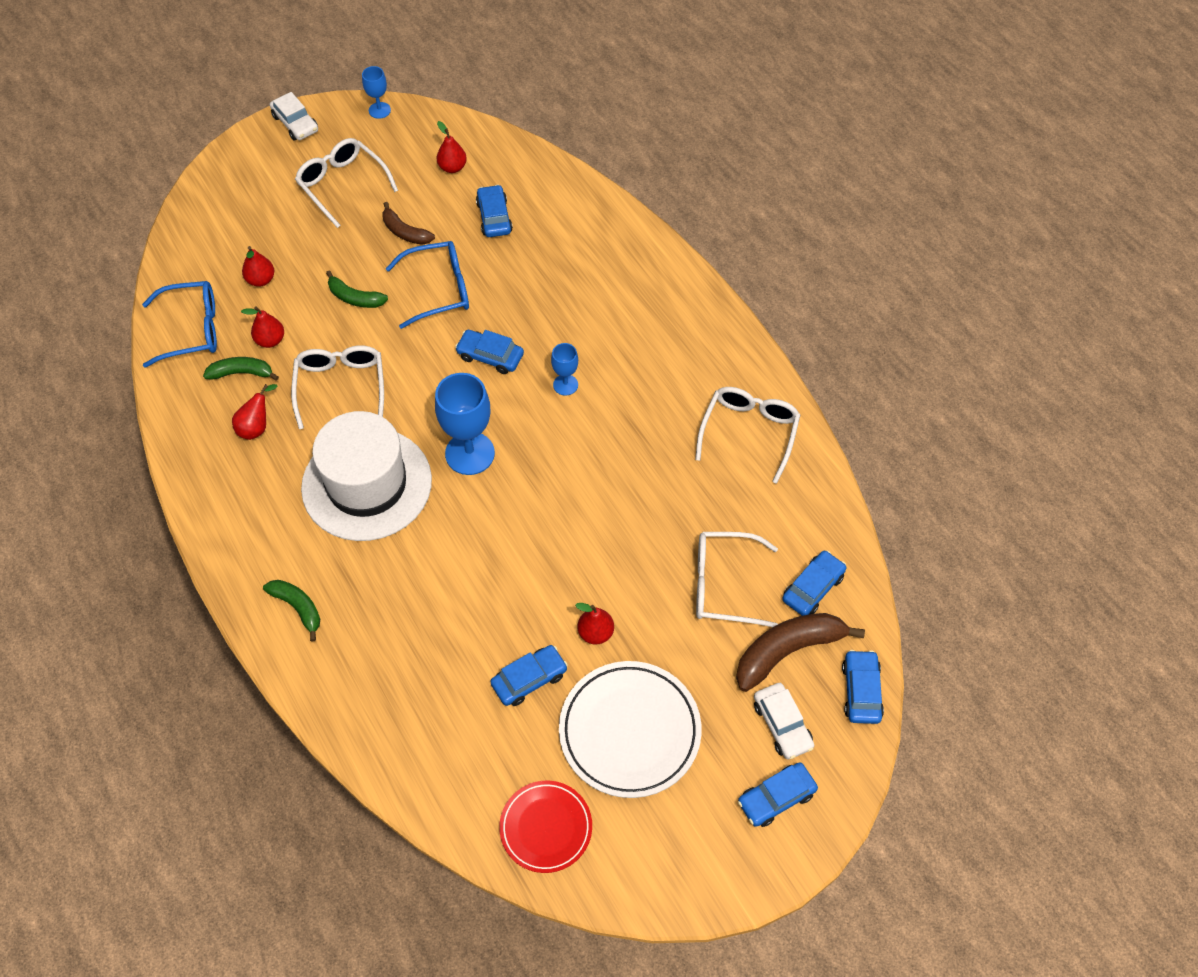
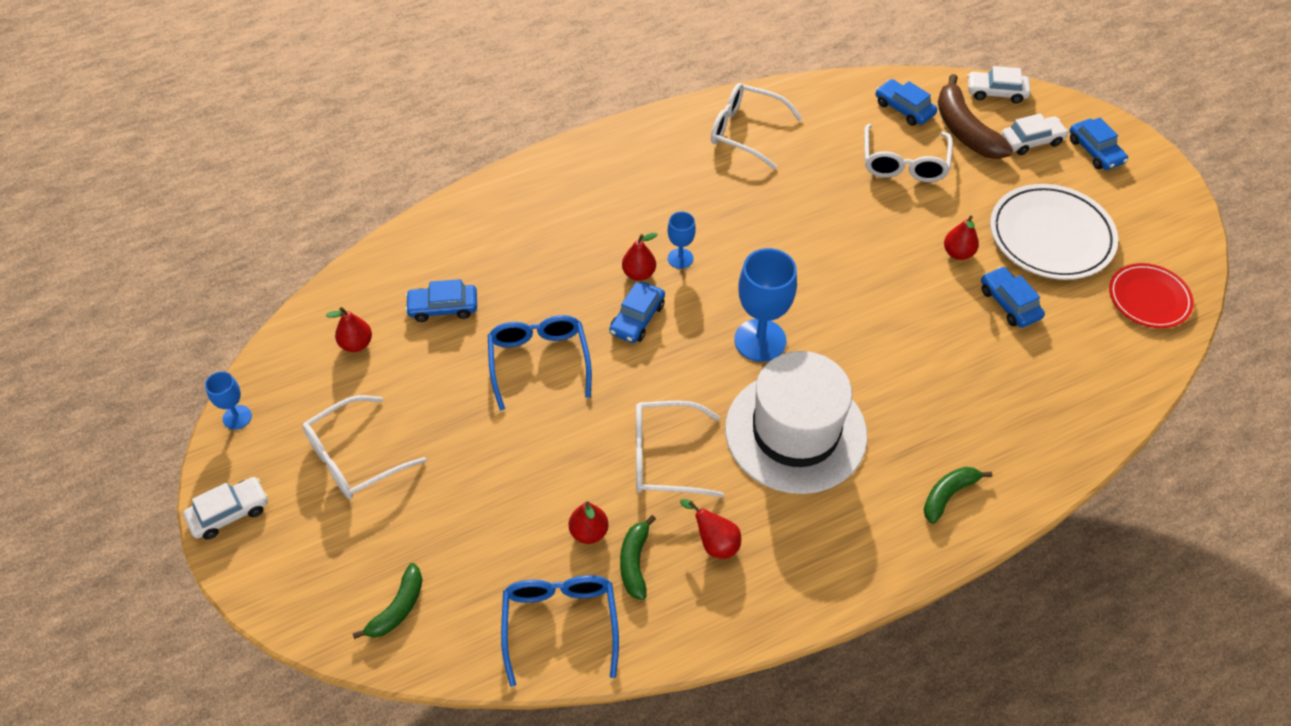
camera: 85 degrees left, 5 degrees down
(261, 280) = (492, 546): red pear -> red pear (639, 273)
(355, 298) = (537, 443): green banana -> green banana (398, 608)
(405, 232) = (446, 392): brown banana -> none
(861, 691) = (996, 92): blue car -> white car

